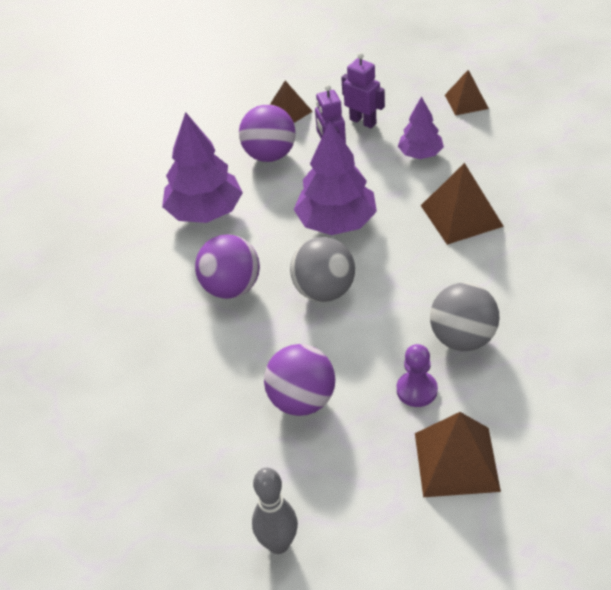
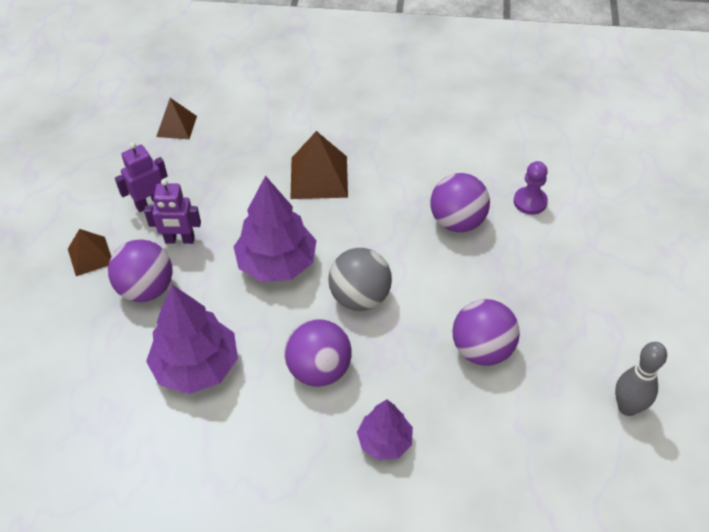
camera: 75 degrees left, 5 degrees up
(417, 390) = (499, 267): purple pawn -> purple pawn (530, 202)
(420, 154) = (224, 178): purple tree -> purple tree (385, 441)
(456, 461) = (578, 265): brown pyramid -> none
(463, 338) = (457, 221): grey ball -> purple ball

